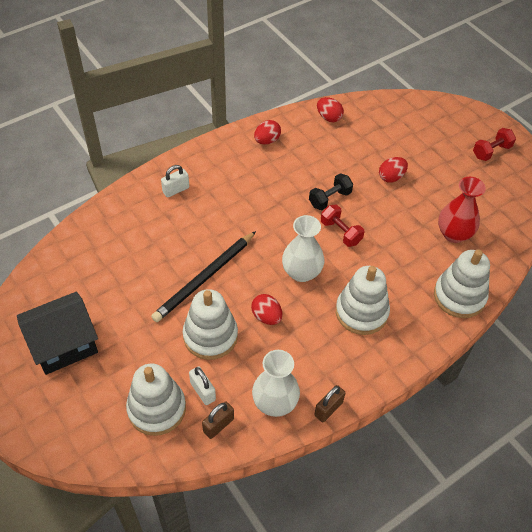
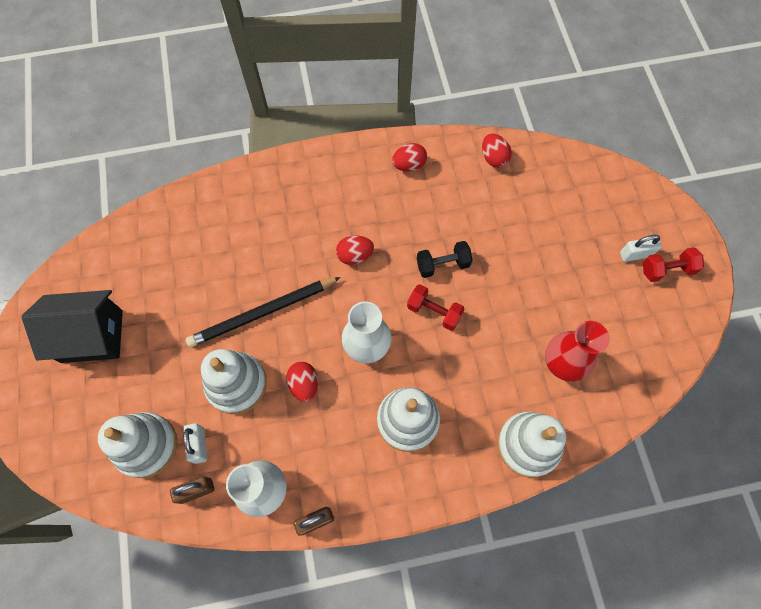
camera: 25 degrees right, 15 degrees up
(176, 190) = (282, 194): white padlock -> white padlock (635, 254)
(340, 232) = (434, 312): red dumbbell -> red dumbbell turned 45 degrees counterclockwise
(391, 177) = (527, 262): red egg -> red egg (355, 256)

